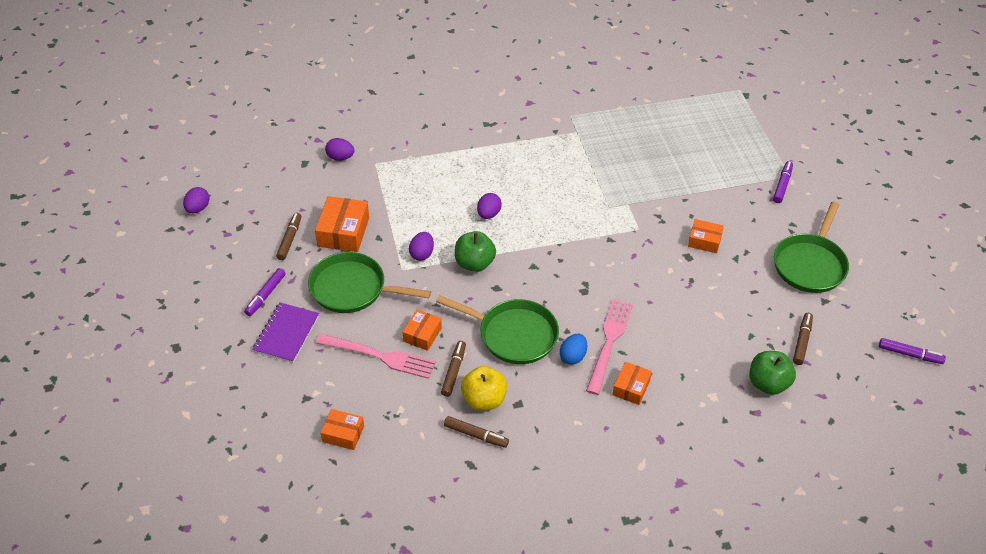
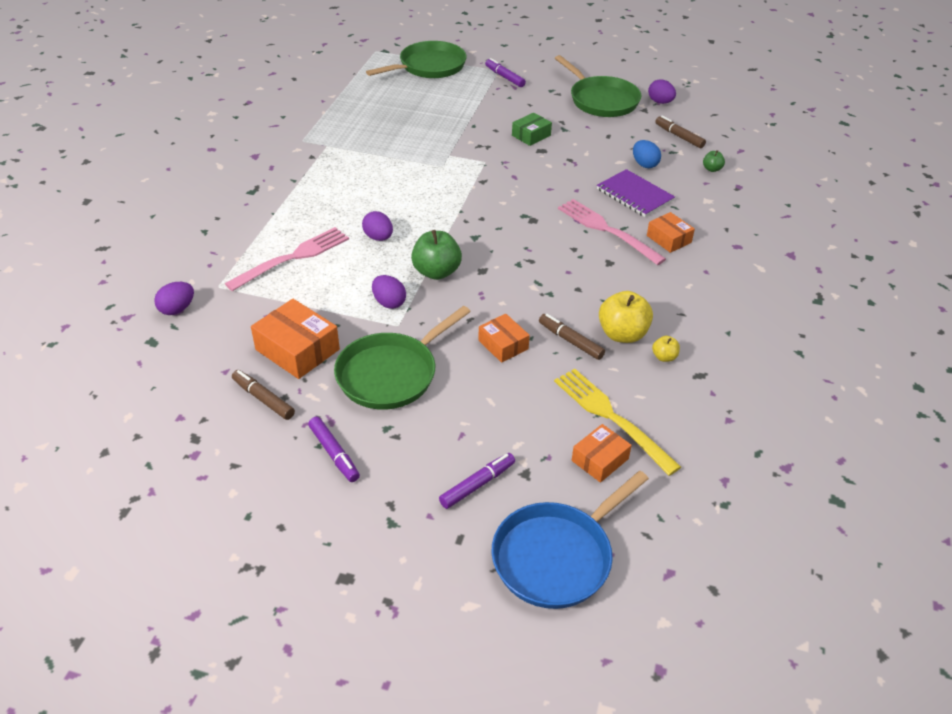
camera: 60 degrees left, 5 degrees down
(198, 208) = (117, 468): purple egg -> purple egg (660, 102)
(246, 442) = (556, 556): none -> blue pan
(286, 334) = (413, 456): purple notebook -> purple notebook (634, 195)
(380, 356) = (508, 388): pink fork -> pink fork (292, 258)
(388, 425) = (611, 417): none -> yellow fork
(475, 435) = (664, 357): brown marker -> yellow apple
(513, 335) = (553, 283): green pan -> green pan (429, 67)
(573, 356) = (608, 257): blue egg -> blue egg (644, 164)
(704, 241) = (531, 135): orange box -> green box
(768, 383) = (712, 169): green apple -> green apple, size x0.50
(909, 354) = (725, 98): purple marker -> purple marker (477, 485)

